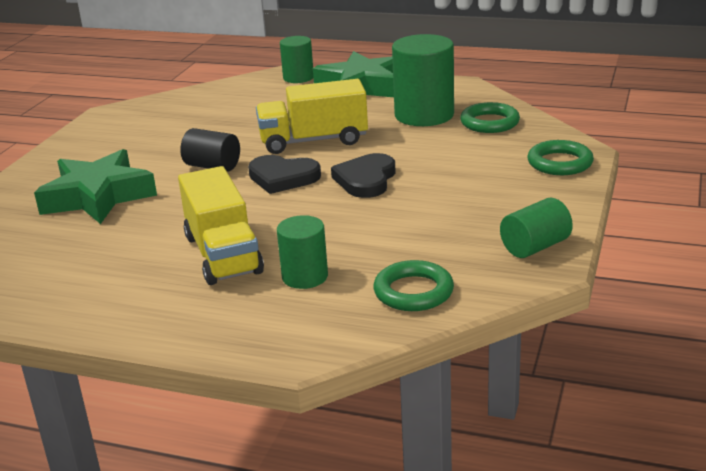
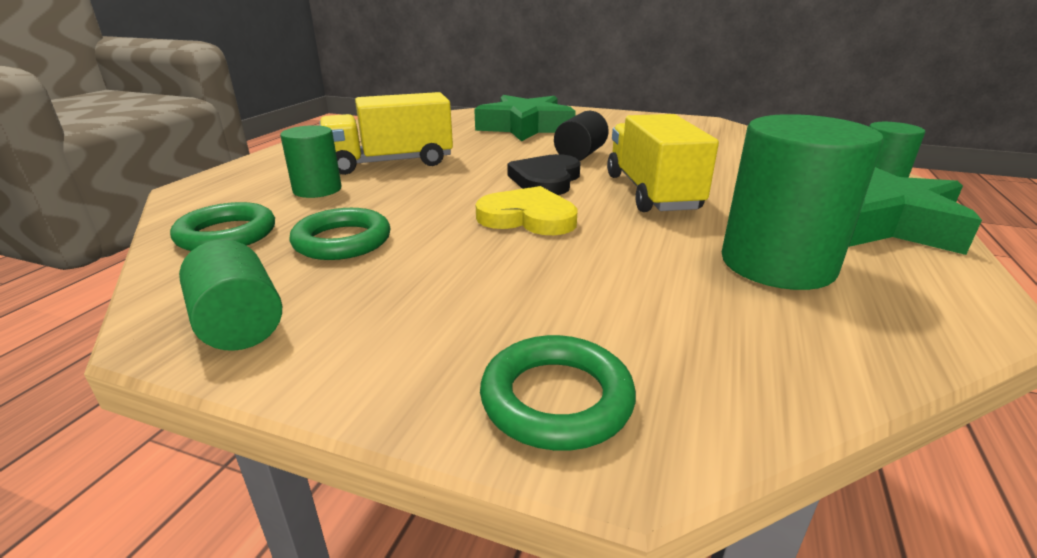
camera: 90 degrees right, 0 degrees up
(366, 180) = (528, 218): black heart -> yellow heart
(489, 123) = (768, 327): green ring -> green ring (342, 241)

